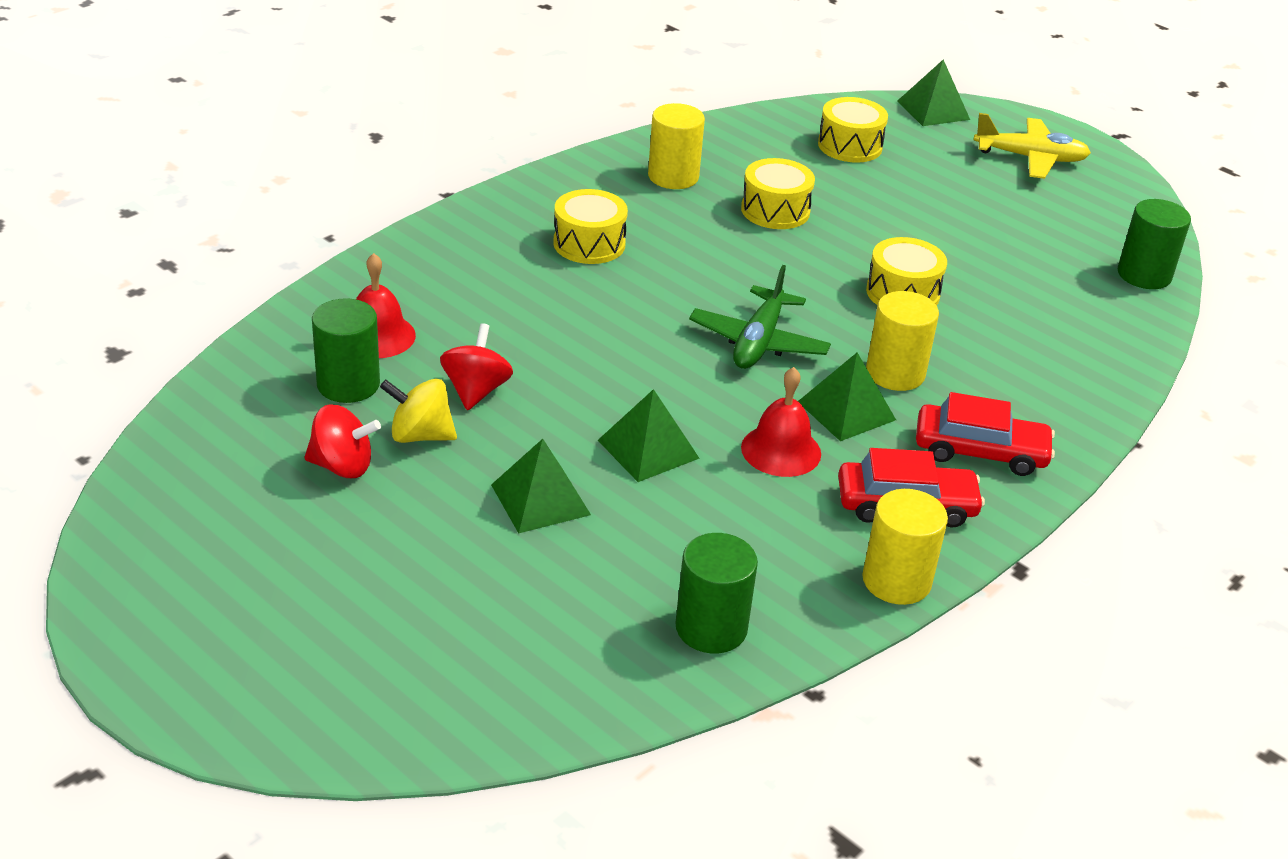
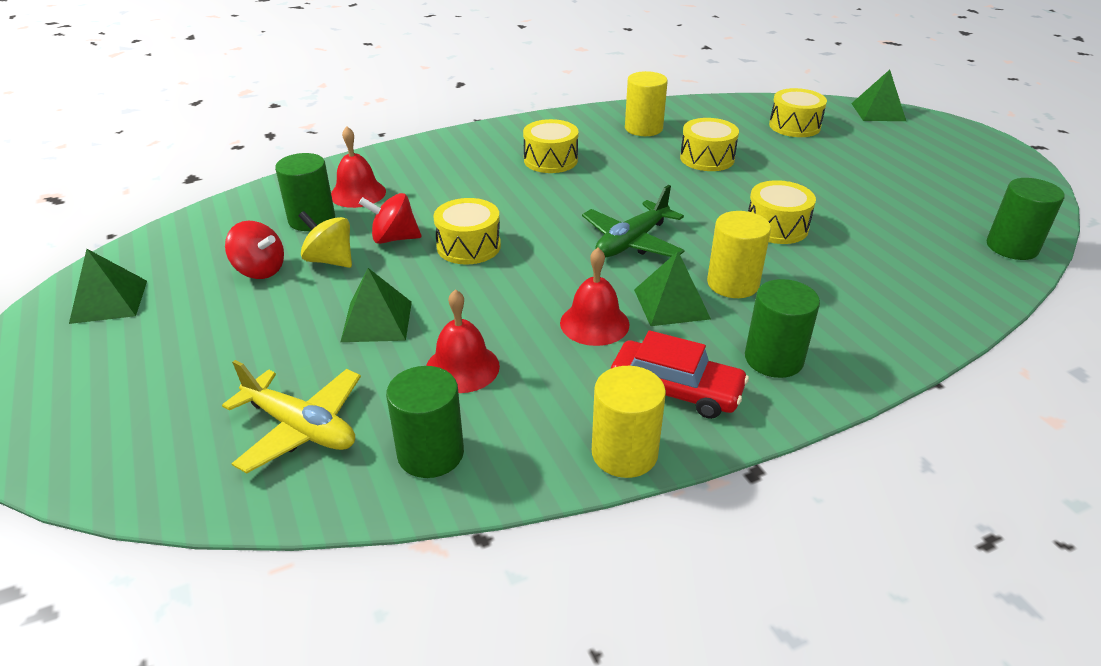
camera: 25 degrees right, 0 degrees up
(476, 391) = (394, 238): red spinning top -> red spinning top turned 120 degrees counterclockwise
(575, 383) = (468, 246): none -> yellow drum
(648, 449) = (487, 301): green pyramid -> green pyramid (109, 301)
(676, 531) = (462, 367): none -> red bell
(980, 451) = (773, 359): red car -> green cylinder
(1030, 158) = (945, 151): yellow plane -> yellow plane (300, 428)

